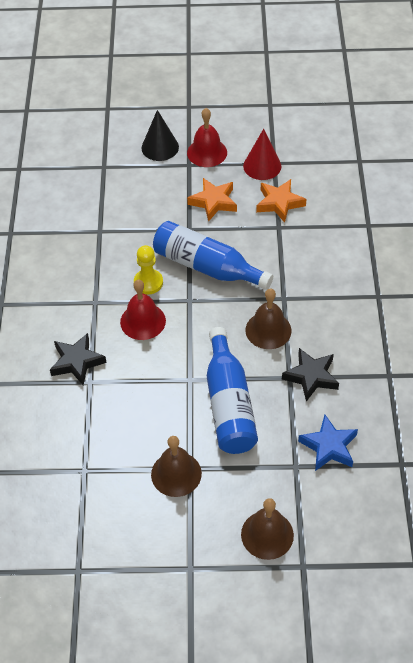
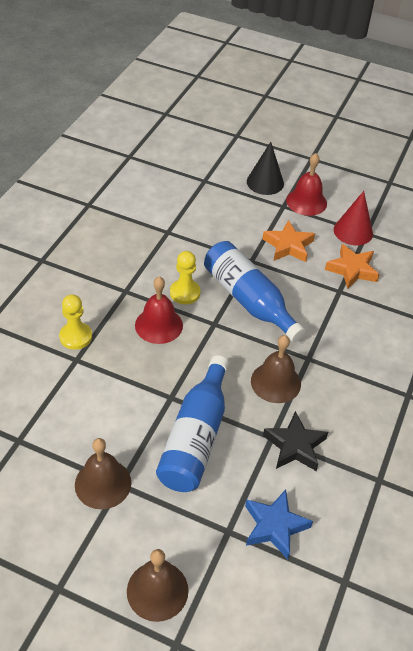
camera: 20 degrees right, 5 degrees down
(77, 362) = (76, 337): black star -> yellow pawn

